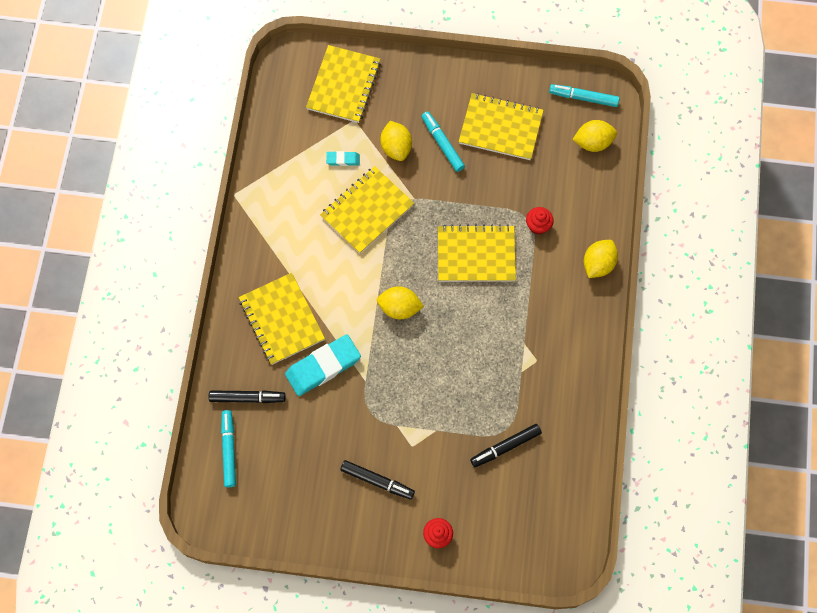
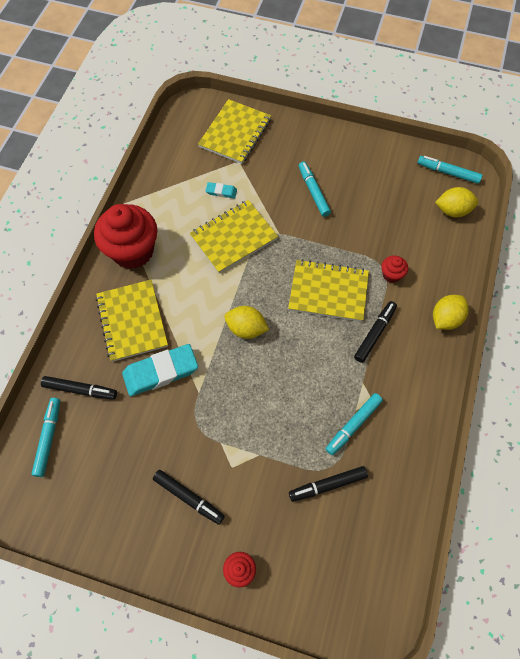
camera: 10 degrees right, 5 degrees down
(264, 244) = (133, 251): none -> red cupcake
(396, 148) = (271, 189): yellow lemon -> none
(500, 128) = (369, 186): yellow notebook -> none
(521, 387) = (353, 425): none -> turquoise marker
(529, 291) = (375, 333): none -> black marker

